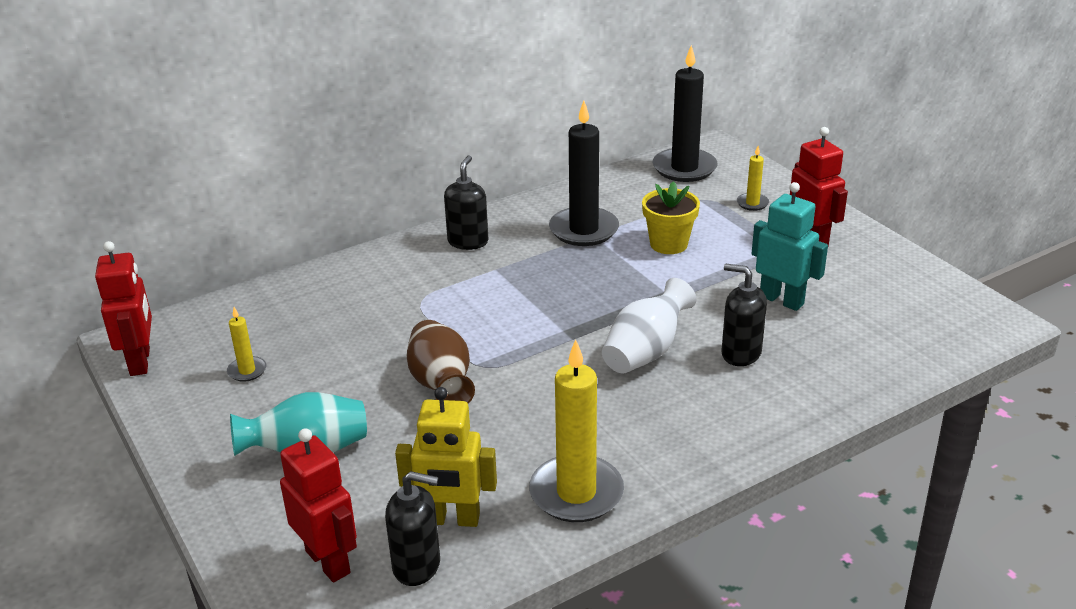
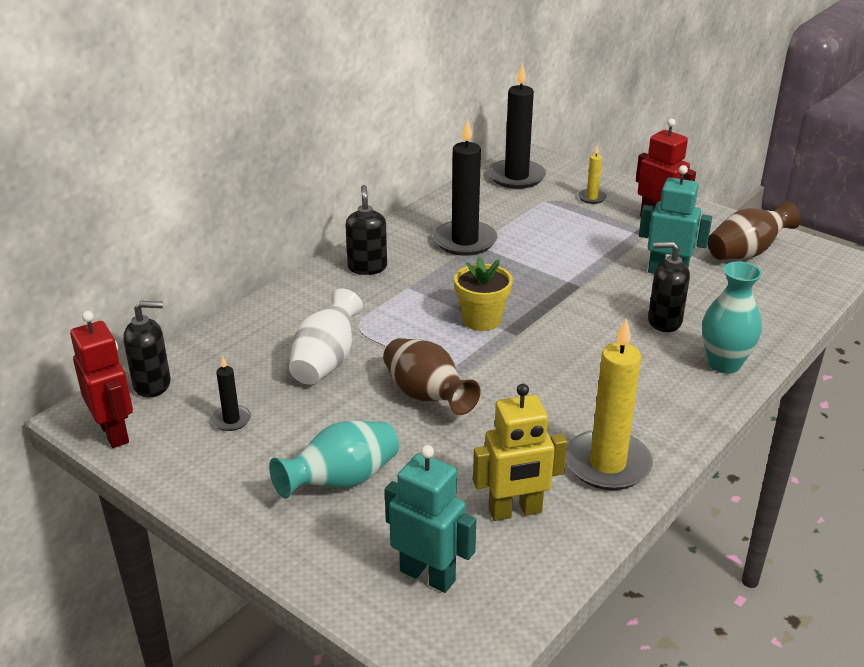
camera: 20 degrees left, 0 degrees up
(247, 371) = (231, 420): yellow candle -> black candle
(328, 562) = (428, 575): red robot -> turquoise robot
(417, 566) = (511, 559): black soap dispenser -> black soap dispenser (152, 384)
(645, 352) = (586, 334): white vase -> white vase (326, 361)
(668, 244) = (545, 242): yellow flower pot -> yellow flower pot (482, 320)
(776, 413) = (724, 364): none -> turquoise vase
(889, 293) = (746, 253): none -> brown vase

